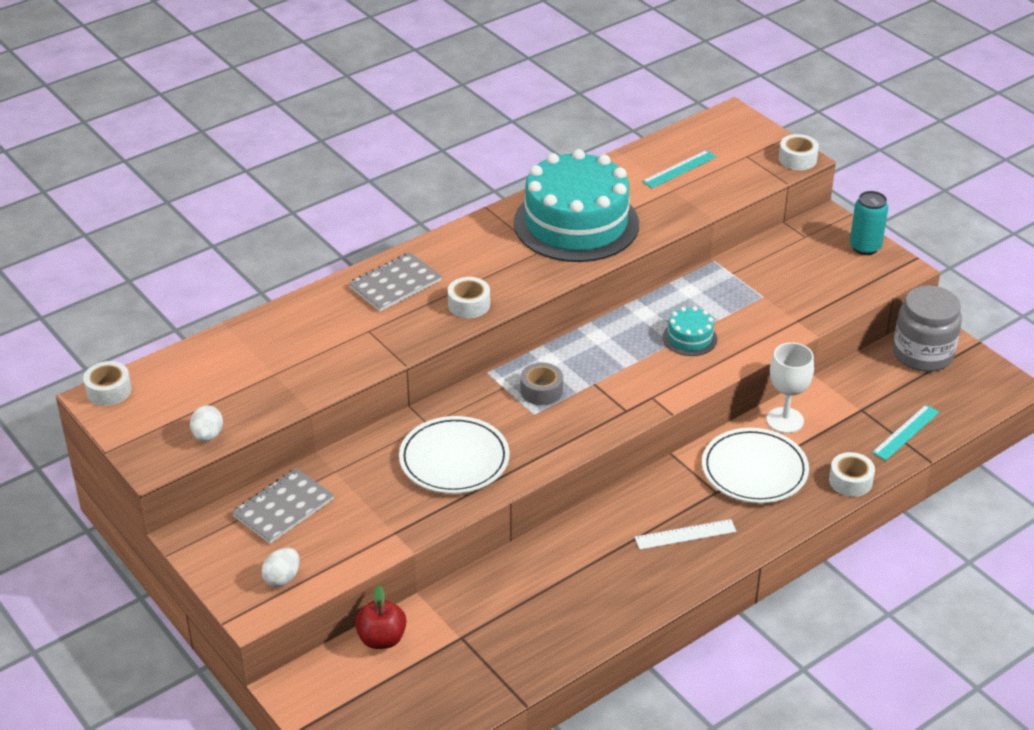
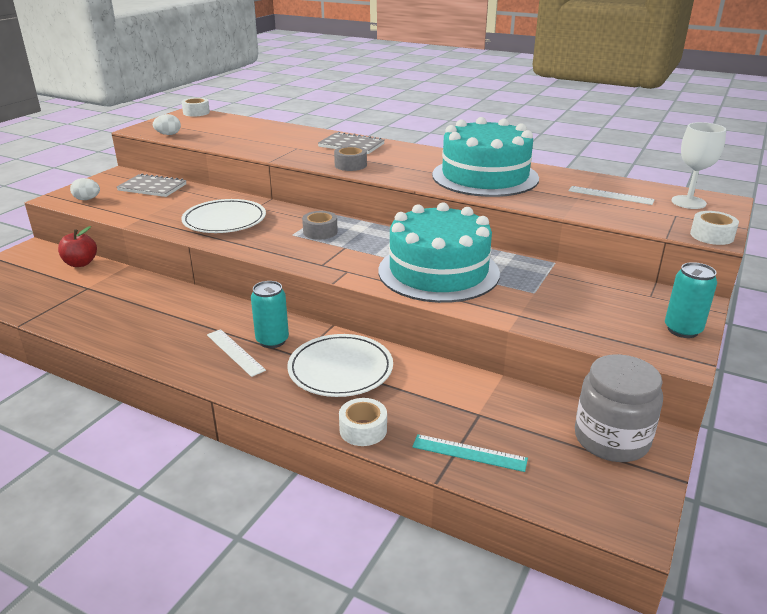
camera: 65 degrees right, 10 degrees down
(469, 304) = (350, 165): white tape -> grey tape
(678, 503) = (272, 340): none -> turquoise can
(679, 169) = (610, 195): turquoise ruler -> white ruler
(690, 338) = (438, 272): turquoise cake -> turquoise cake, size x2.38
(785, 420) = (422, 372): white goblet -> white goblet (688, 202)

